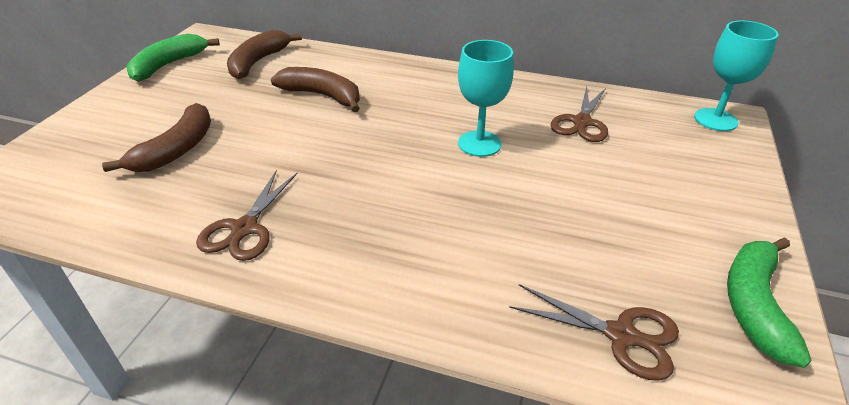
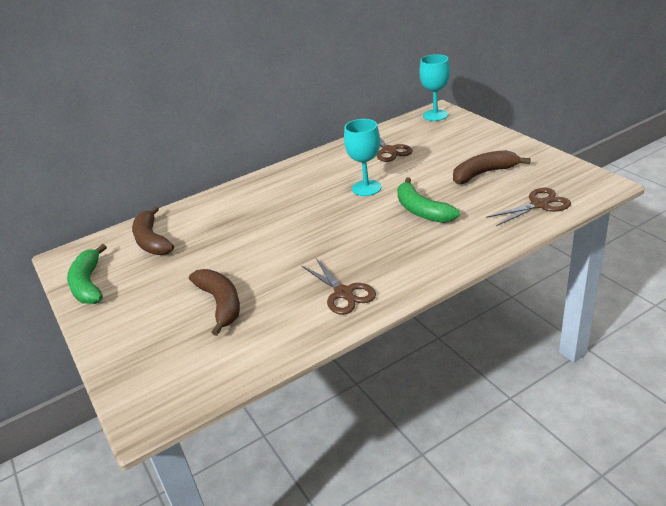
camera: 45 degrees left, 5 degrees down
(322, 96) = (239, 226): brown banana -> brown banana (483, 173)
(754, 305) = (554, 166): green banana -> green banana (421, 210)

